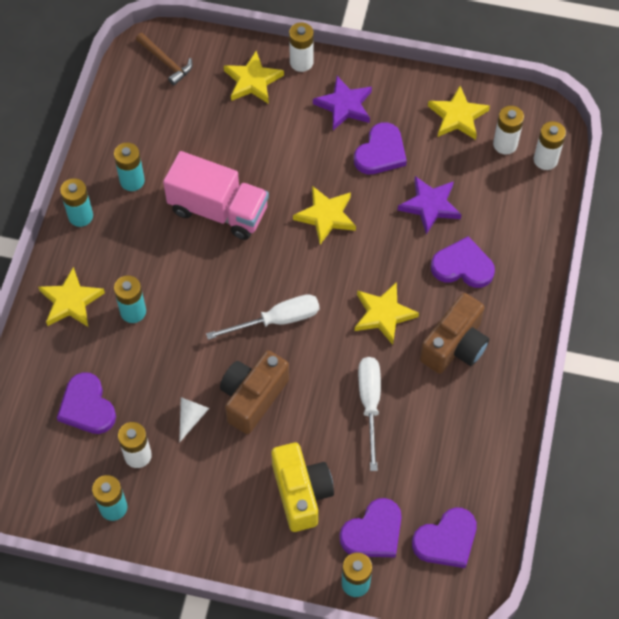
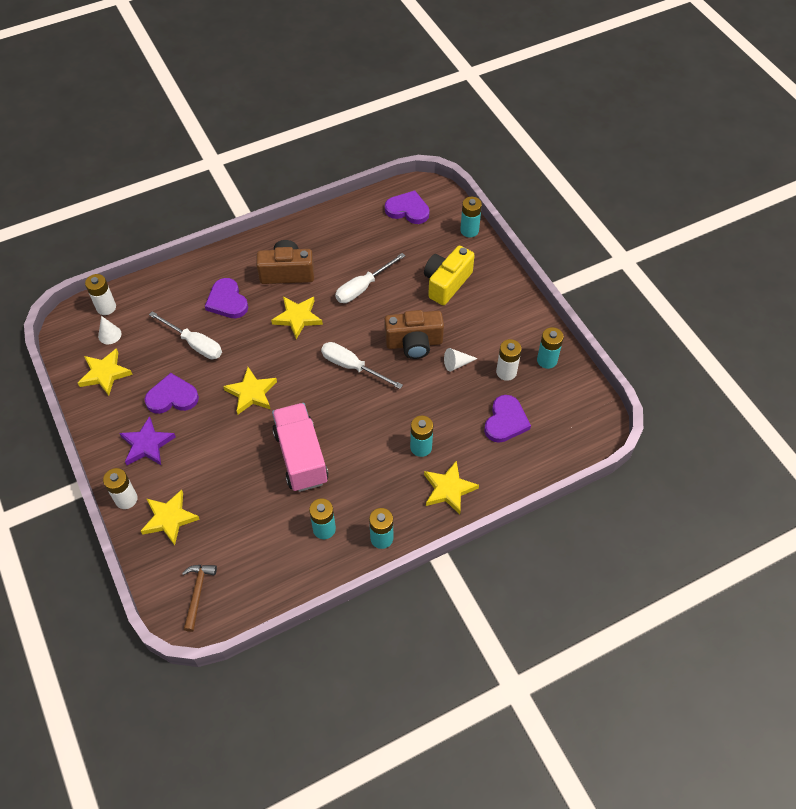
camera: 130 degrees left, 5 degrees down
(373, 532) = (435, 240): purple heart -> none
(430, 206) = (194, 344): purple star -> white screwdriver
(505, 144) = (109, 335): white battery -> white cone

